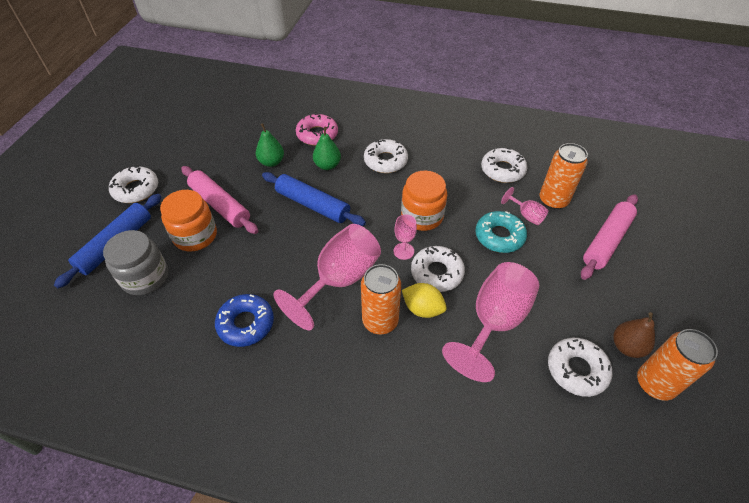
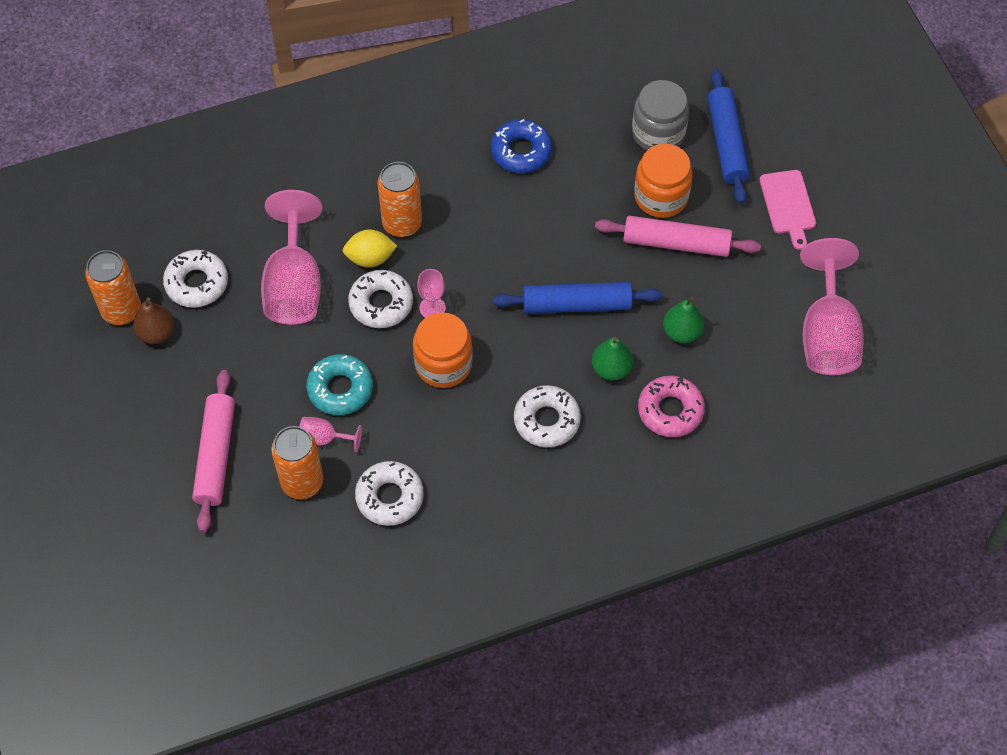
camera: 145 degrees right, 10 degrees up
(136, 189) = (788, 205): white donut -> pink cutting board
(339, 280) = (472, 239): pink goblet -> pink goblet (827, 334)

